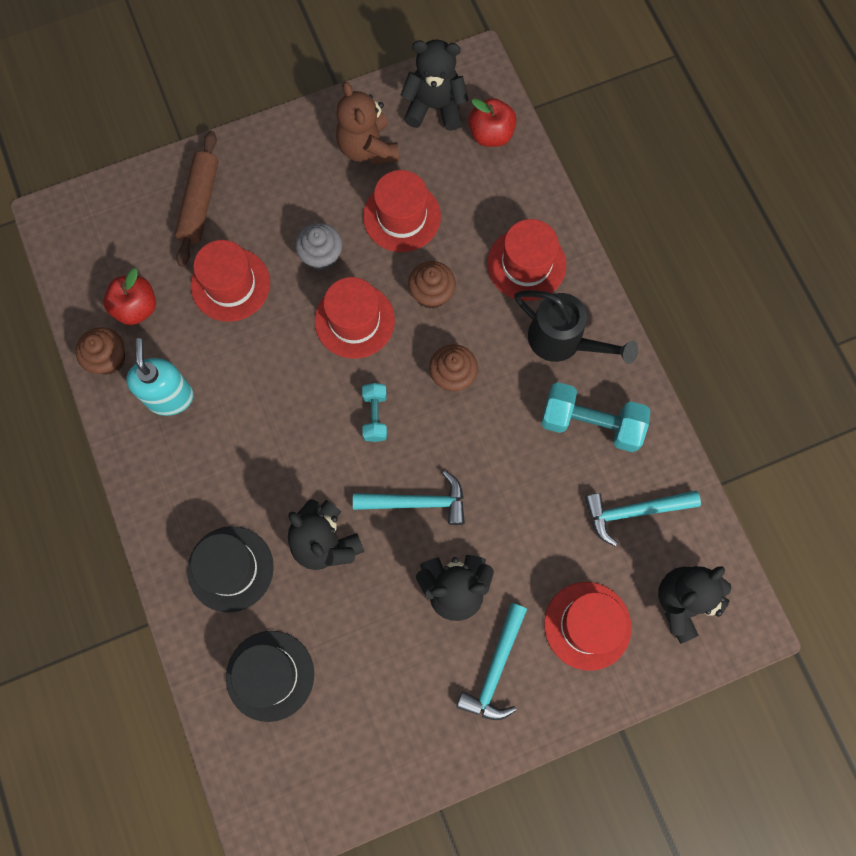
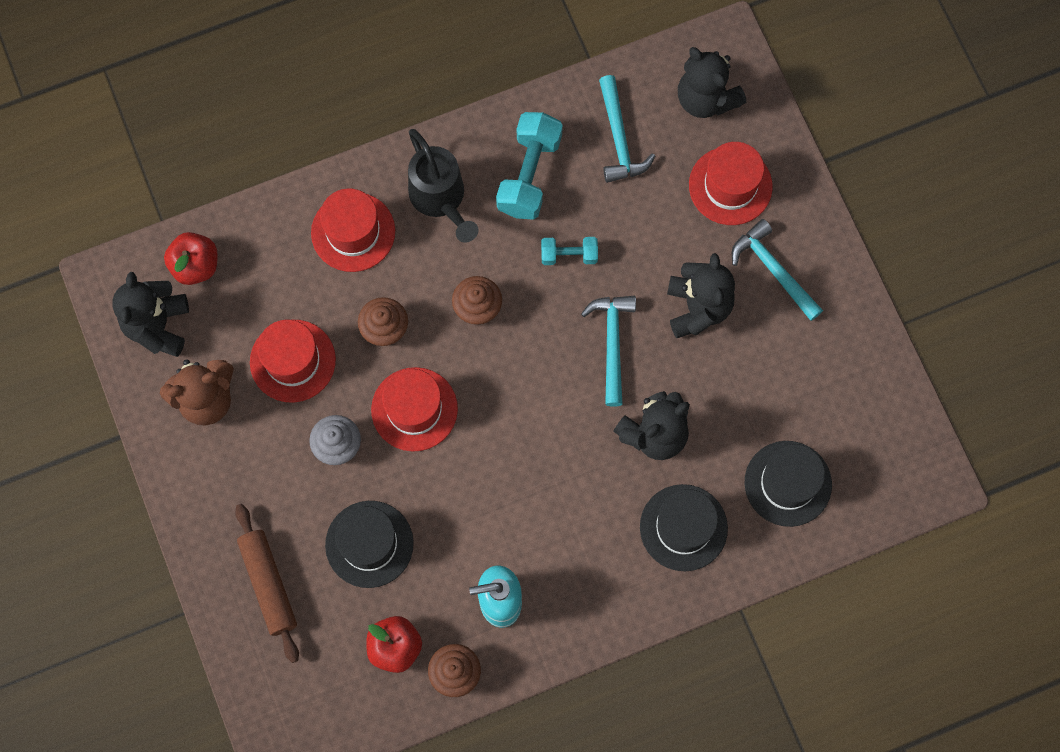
camera: 90 degrees left, 0 degrees up
(199, 203) = (268, 584): brown rolling pin -> brown rolling pin turned 60 degrees clockwise
(230, 284) = (369, 544): red hat -> black hat
(375, 416) = (521, 386): turquoise dumbbell -> turquoise dumbbell (569, 255)
(496, 669) = (773, 270): turquoise hammer -> turquoise hammer turned 150 degrees counterclockwise
(562, 341) = (440, 198): black watering can -> black watering can turned 120 degrees clockwise

